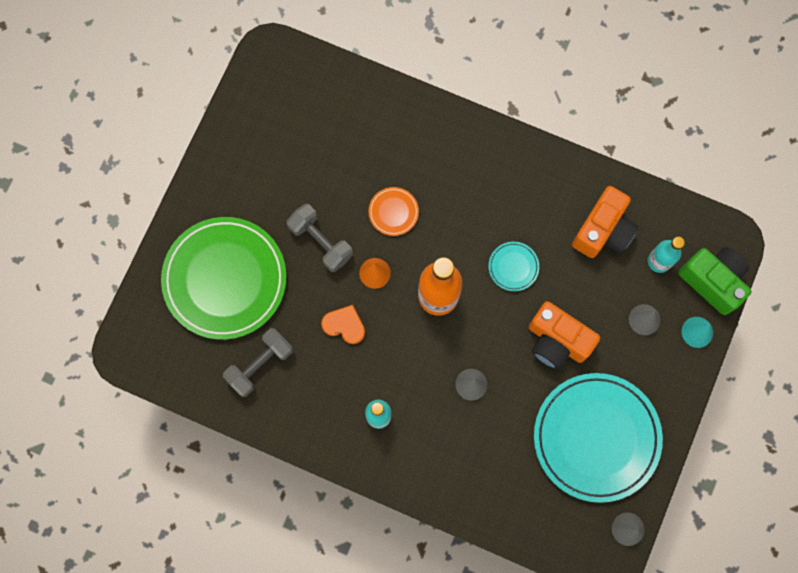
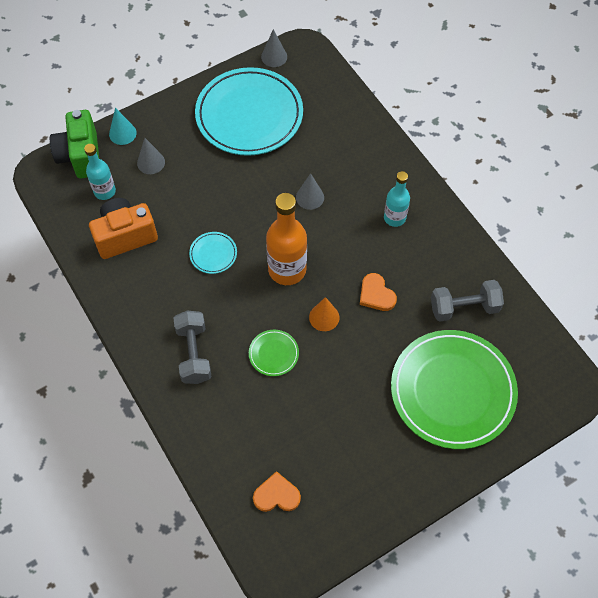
camera: 145 degrees left, 15 degrees down
(310, 104) = (276, 495): none -> orange heart
(320, 242) = (351, 369): grey dumbbell -> grey dumbbell (194, 353)
(393, 212) = (273, 354): orange plate -> green plate
(557, 341) = (224, 186): orange camera -> none

